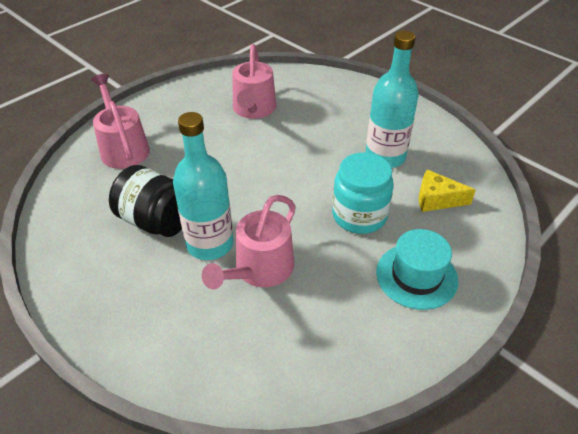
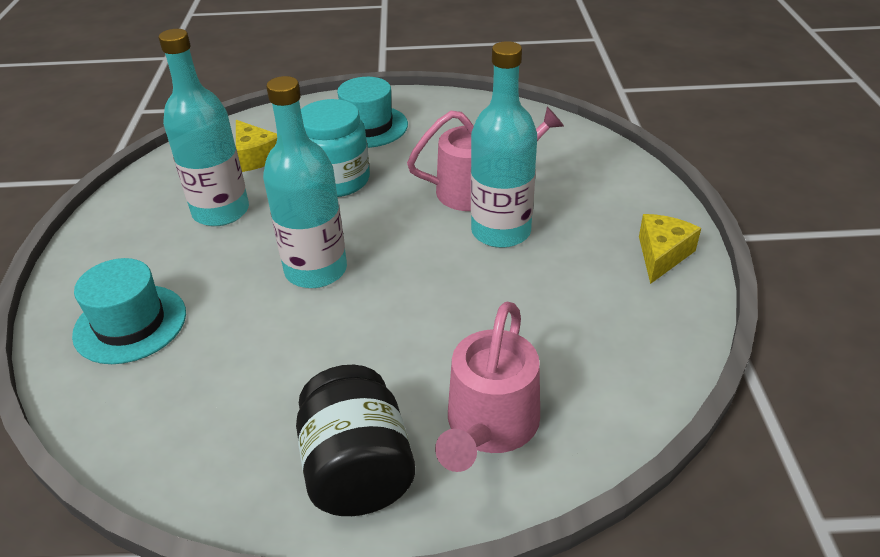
camera: 135 degrees left, 5 degrees down
(86, 292) = (662, 255): none -> yellow cheese
(156, 221) = (535, 285): black jar -> black jar (357, 470)
(254, 109) = (237, 370): pink watering can -> none
(284, 160) = (316, 270): none -> turquoise bottle
(325, 98) = (130, 324): none -> turquoise hat

